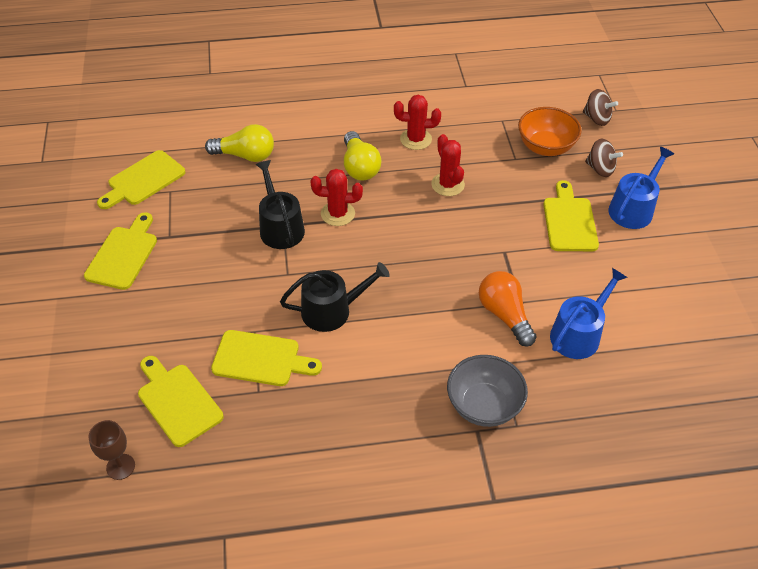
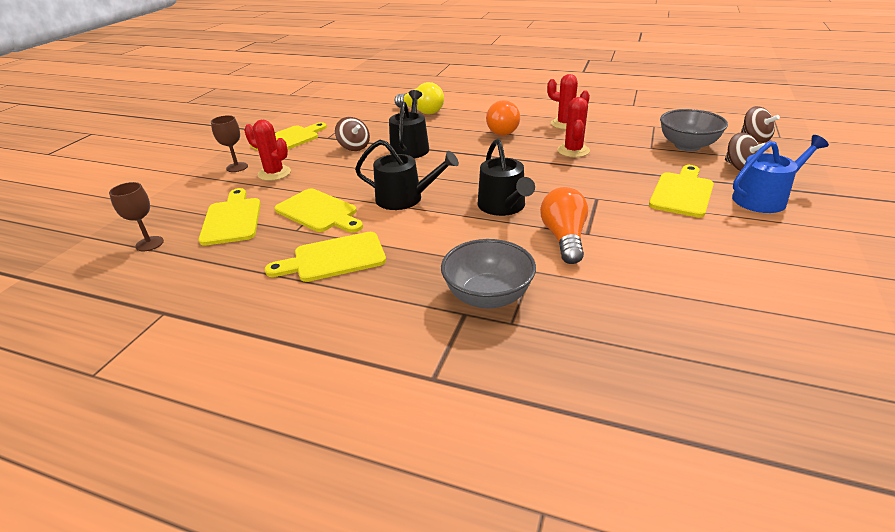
camera: 30 degrees right, 15 degrees down
(104, 321) = (237, 167): none -> brown goblet
(143, 180) = (341, 111): yellow cutting board -> yellow cutting board (334, 258)
(216, 245) = (354, 147): none -> brown spinning top
(338, 214) = (463, 149): red cactus -> red cactus (274, 173)
(359, 167) = (504, 130): yellow light bulb -> orange light bulb
(431, 290) = (503, 206): none -> black watering can
(545, 147) = (687, 146): orange bowl -> grey bowl
(578, 334) = (638, 271): blue watering can -> none

